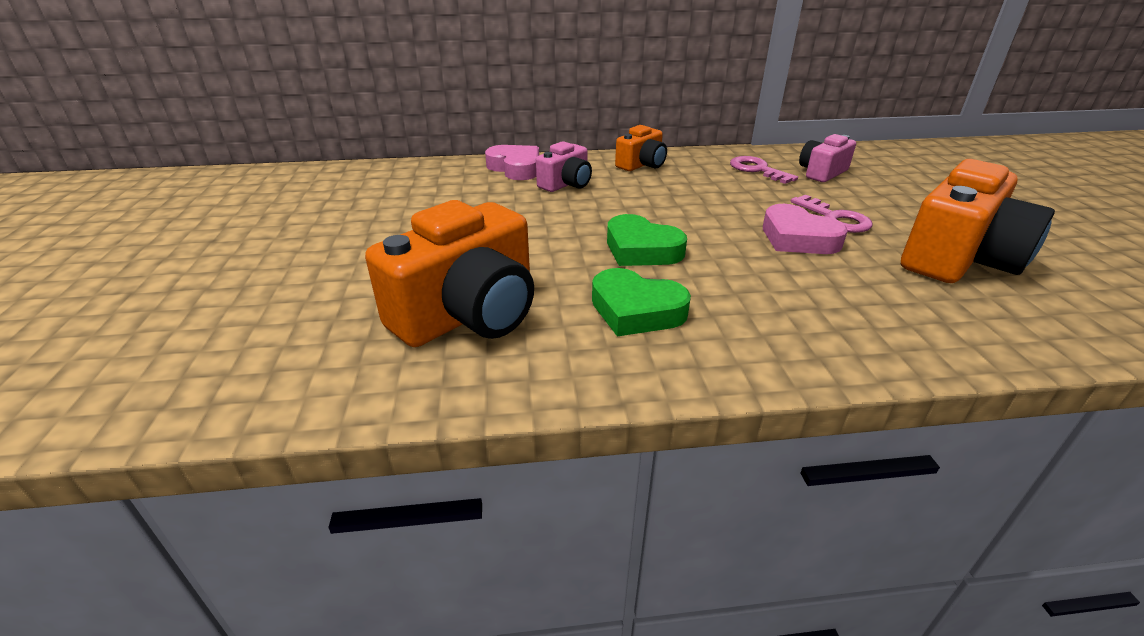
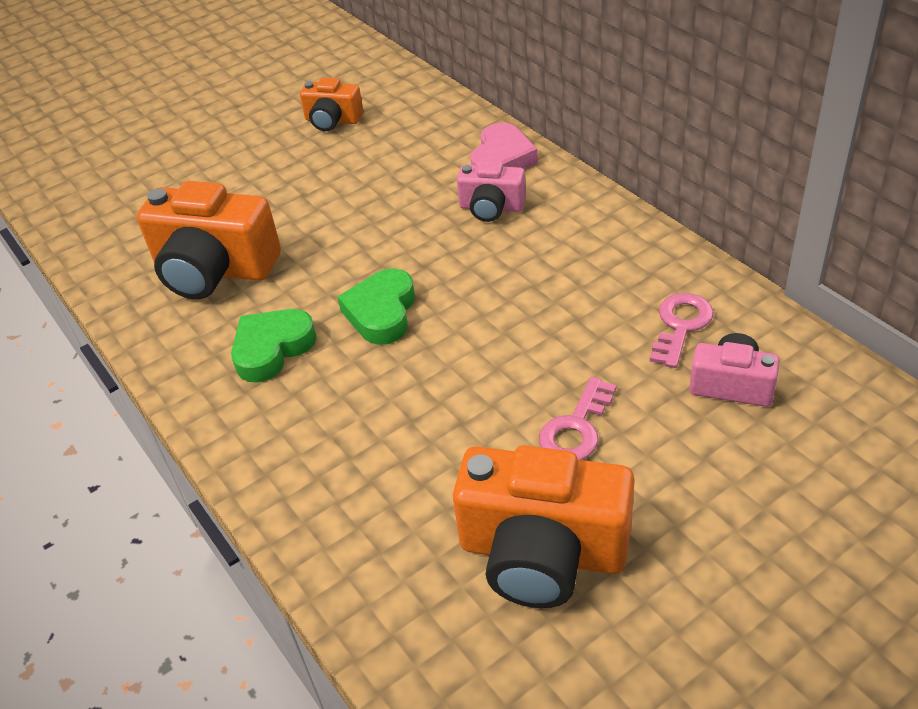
camera: 65 degrees right, 10 degrees up
(636, 310) = (272, 349): green heart -> green heart turned 45 degrees clockwise
(641, 165) = (600, 233): orange camera -> orange camera (332, 120)
(797, 238) = (493, 409): pink heart -> none

